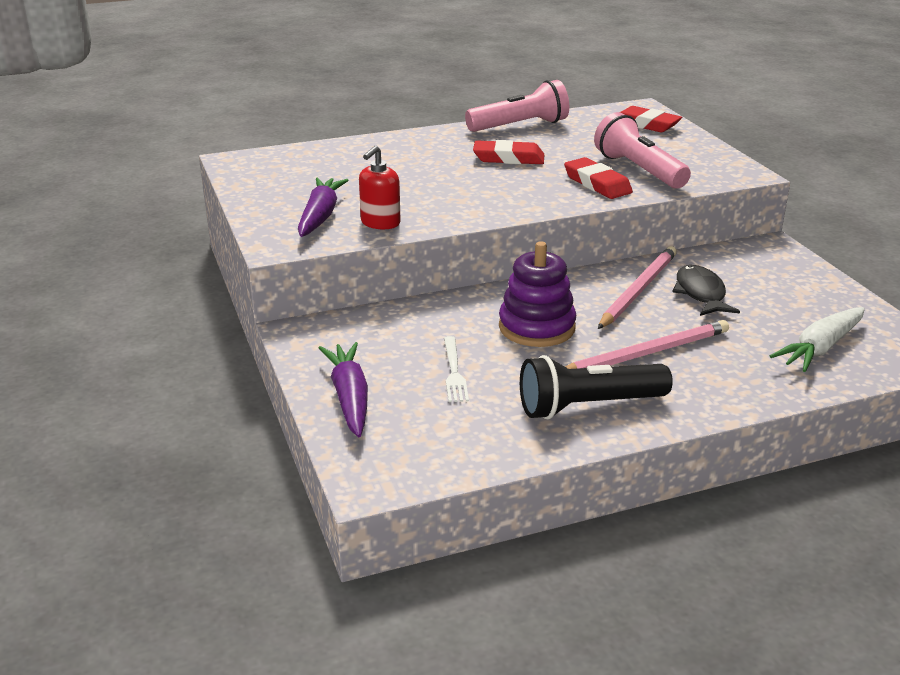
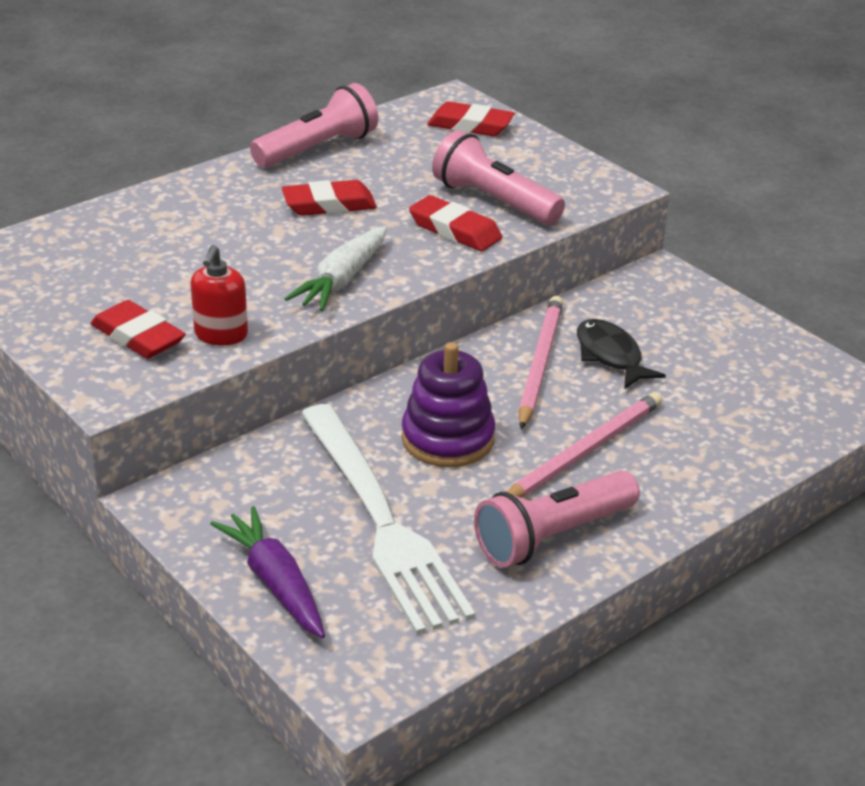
camera: 20 degrees left, 5 degrees up
(320, 216) = (138, 337): purple carrot -> red eraser
(454, 372) = (381, 521): white fork -> white fork, size x2.50
(588, 406) = (553, 536): black flashlight -> pink flashlight
(820, 348) = (764, 408): white carrot -> white carrot (342, 280)

